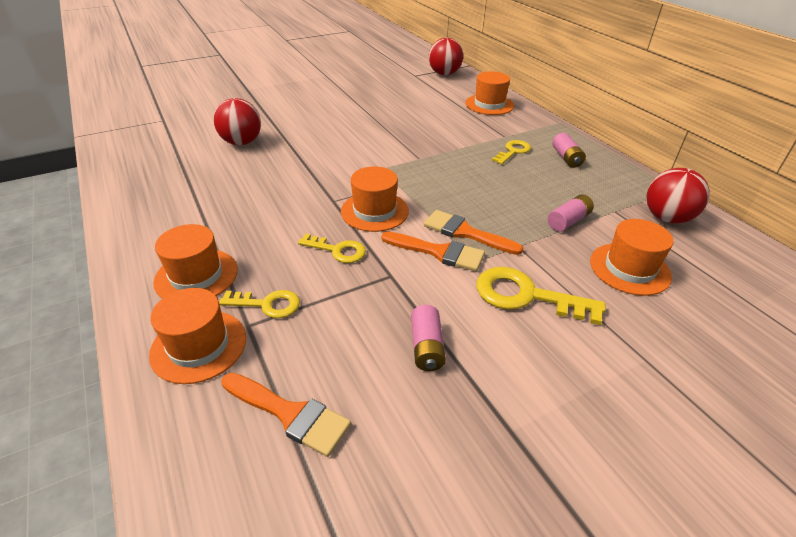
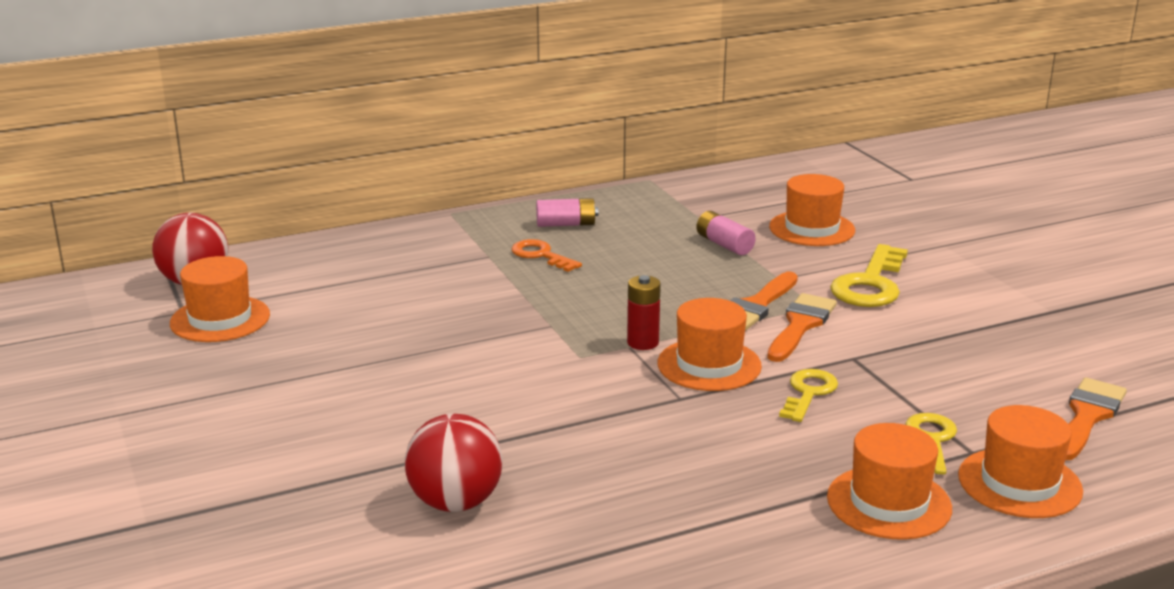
camera: 85 degrees left, 15 degrees down
(401, 187) = (643, 343): none -> red battery
(426, 347) = (966, 342): pink battery -> none
(489, 104) = (364, 255): orange hat -> orange hat (220, 319)
(513, 151) = (541, 255): yellow key -> orange key
(666, 218) = (714, 195): red ball -> none

